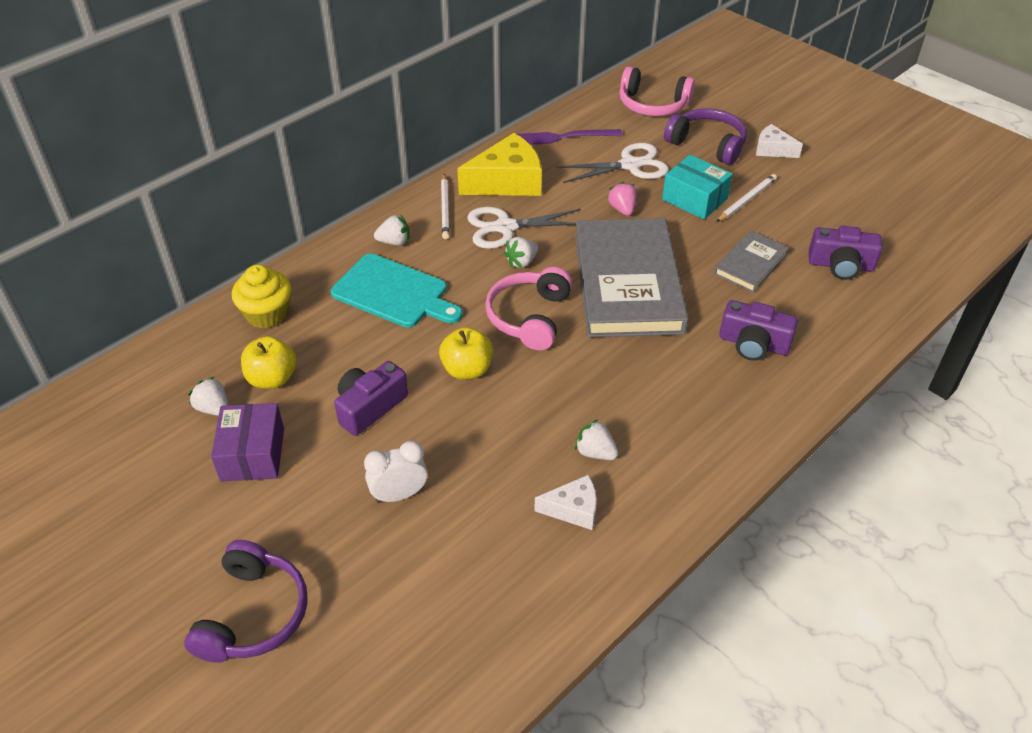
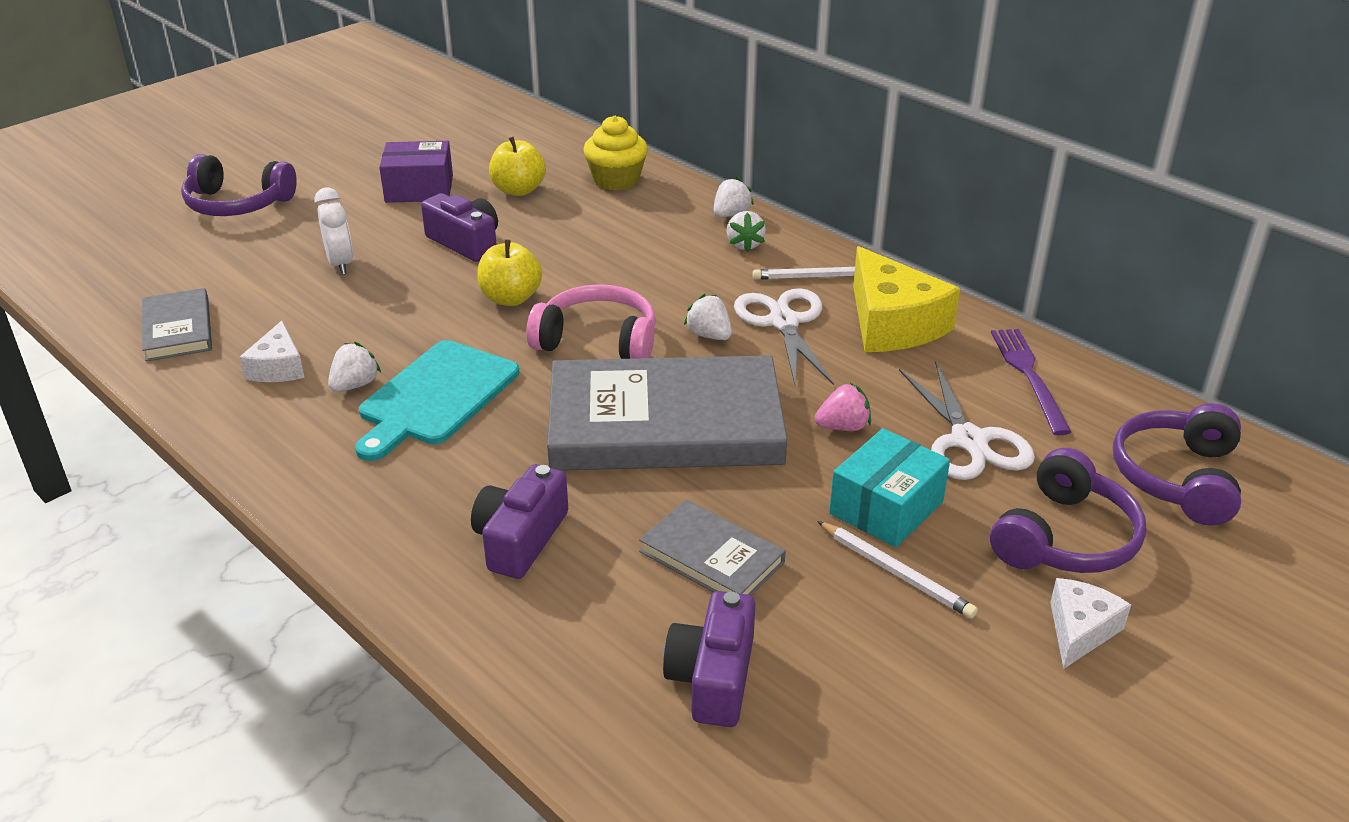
camera: 90 degrees right, 10 degrees down
(213, 408) = (484, 166): white strawberry -> white strawberry (731, 214)
(394, 293) = (648, 248): turquoise cutting board -> turquoise cutting board (435, 397)
(513, 604) = (178, 329): none -> grey book
(652, 105) = (1177, 477): pink headphones -> purple headphones

